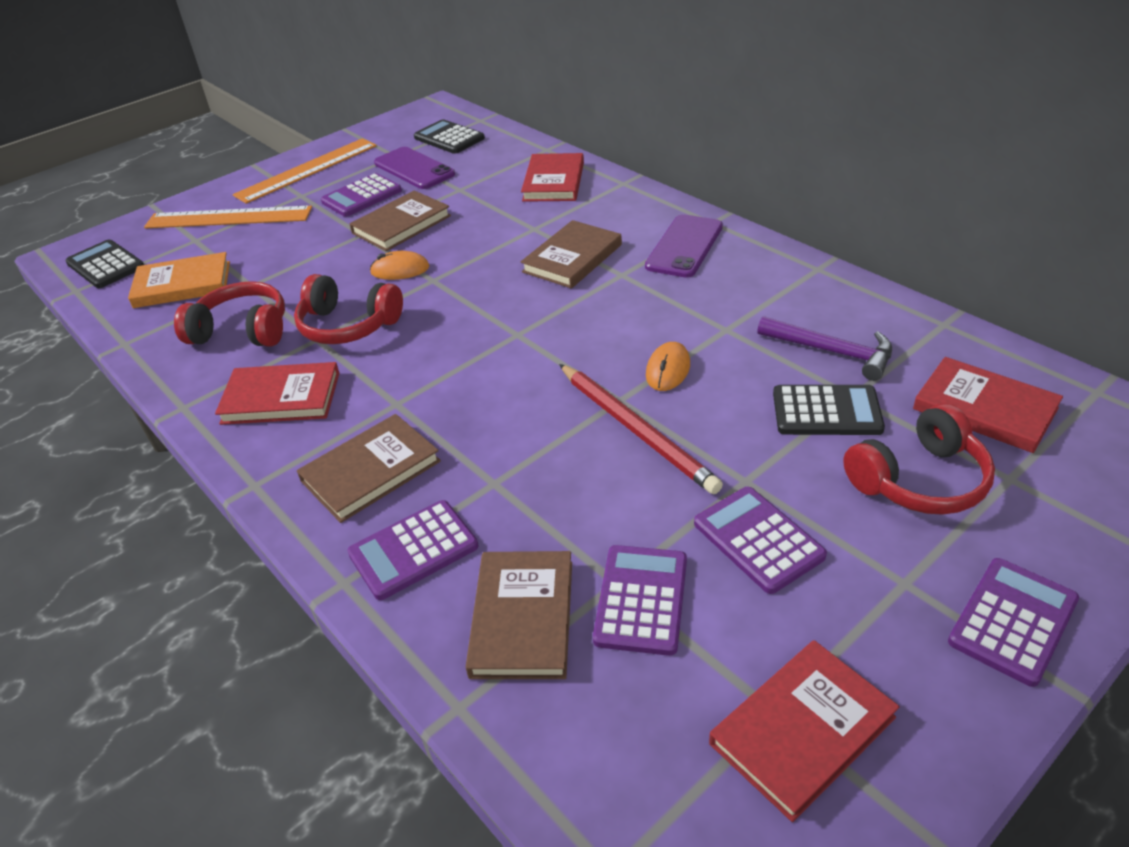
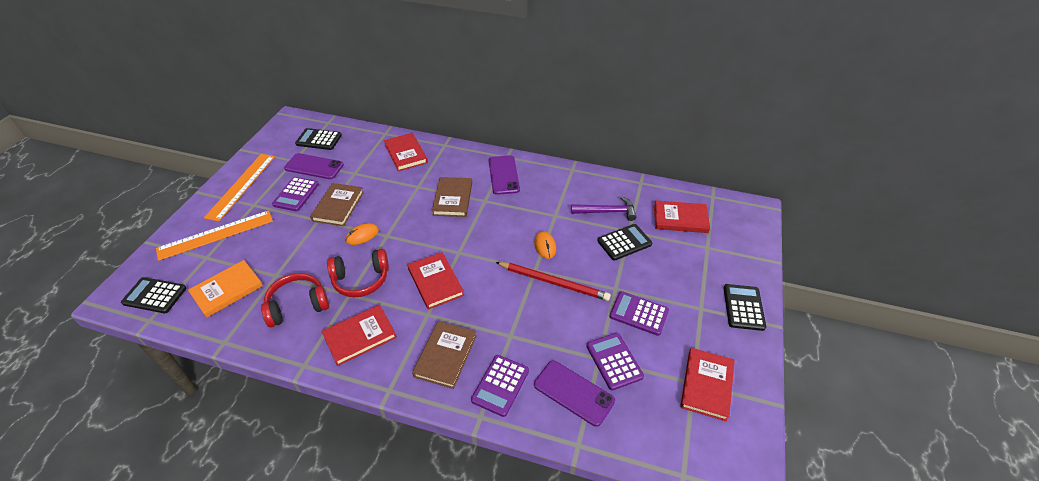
camera: 35 degrees left, 5 degrees up
(446, 363) = (435, 282): none -> red book
(523, 618) = (573, 393): brown book -> purple phone
(919, 480) = (678, 261): red headphones -> none
(1013, 621) = (743, 307): purple calculator -> black calculator

